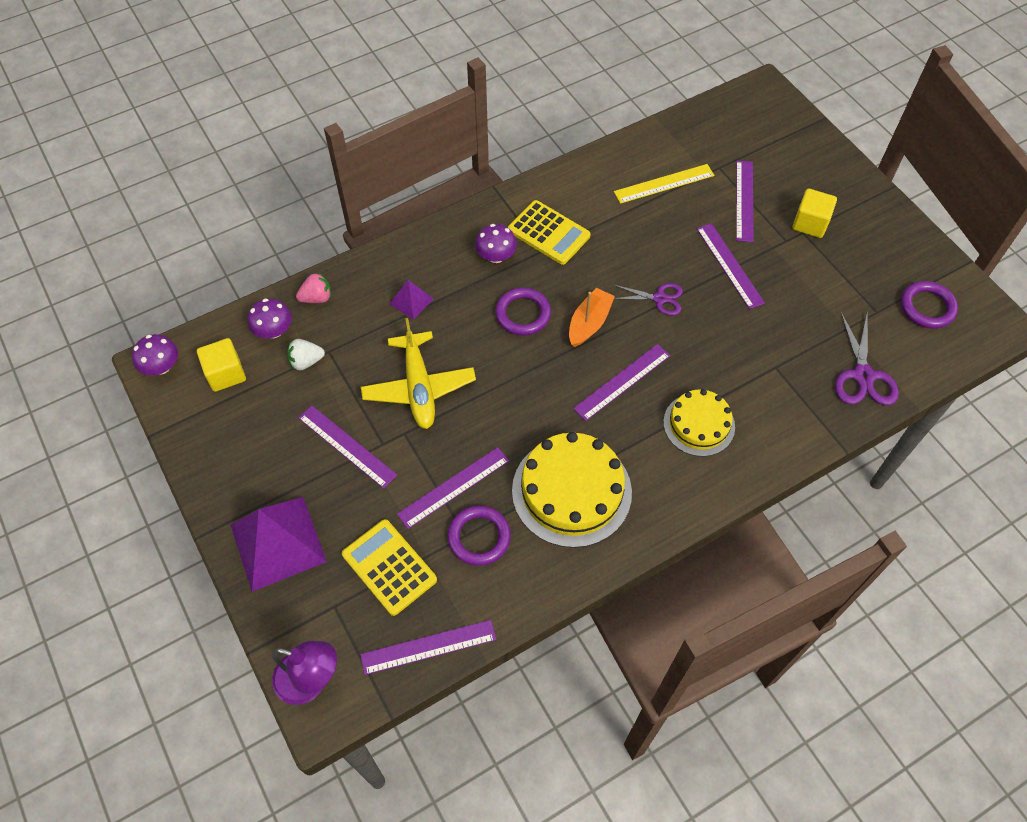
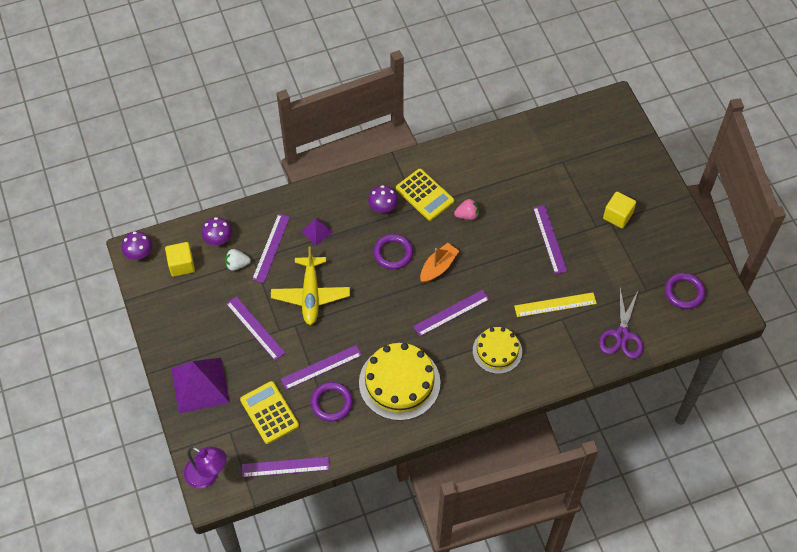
camera: 10 degrees right, 0 degrees up
(317, 298) = (251, 219): pink strawberry -> pink strawberry (467, 215)
(659, 299) = (492, 256): purple scissors -> none
(664, 183) = (518, 168): yellow ruler -> yellow ruler (555, 304)
(744, 200) = (574, 191): purple ruler -> purple ruler (271, 248)

